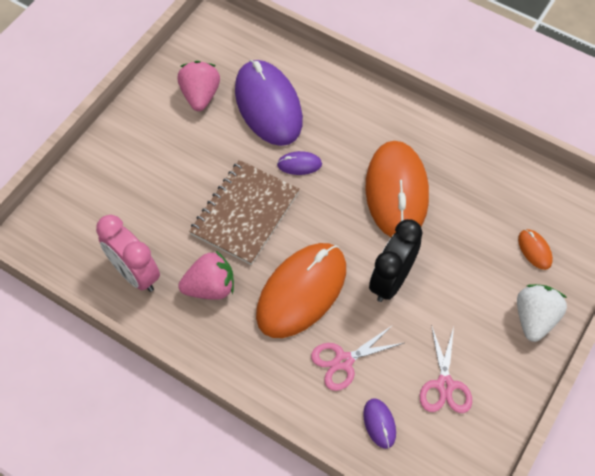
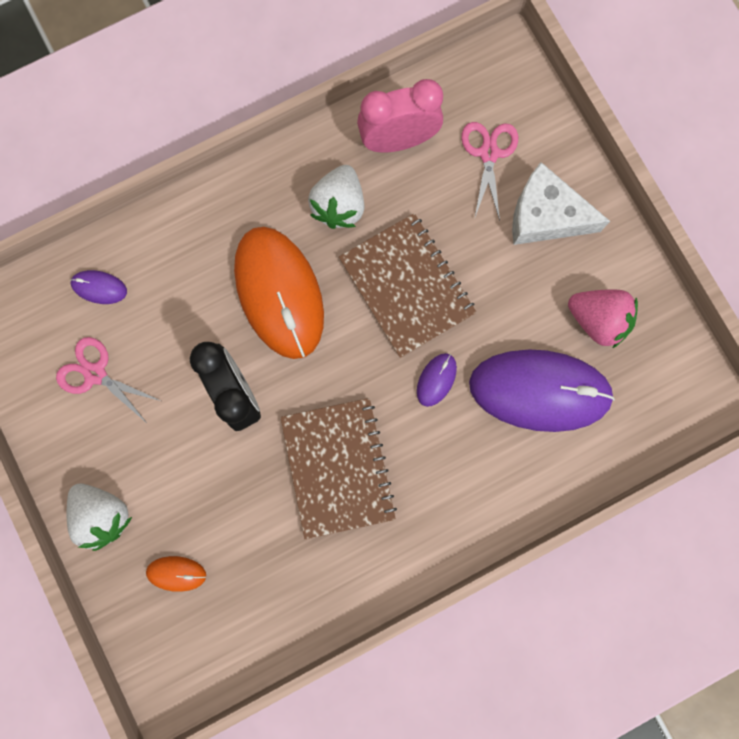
camera: 120 degrees right, 20 degrees up
(143, 155) = (545, 216): none -> white cheese
(210, 287) = (339, 206): pink strawberry -> white strawberry
(344, 361) = (180, 291): pink scissors -> pink scissors (489, 153)
(396, 191) = (338, 467): orange mouse -> brown notebook

